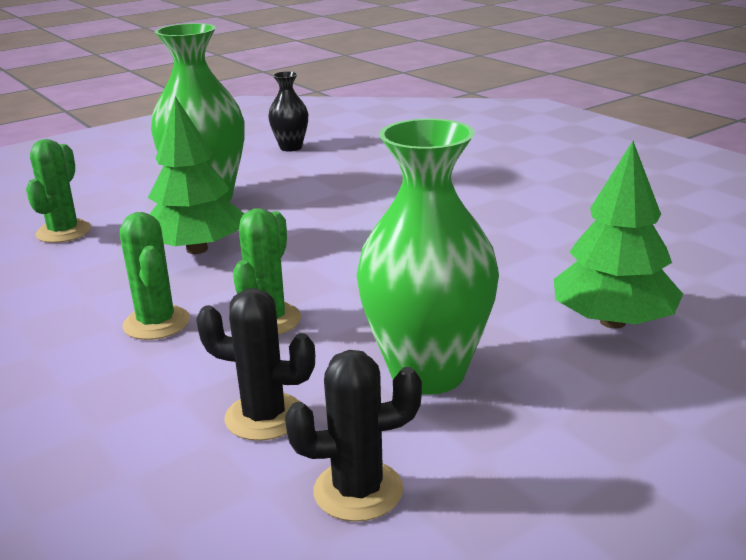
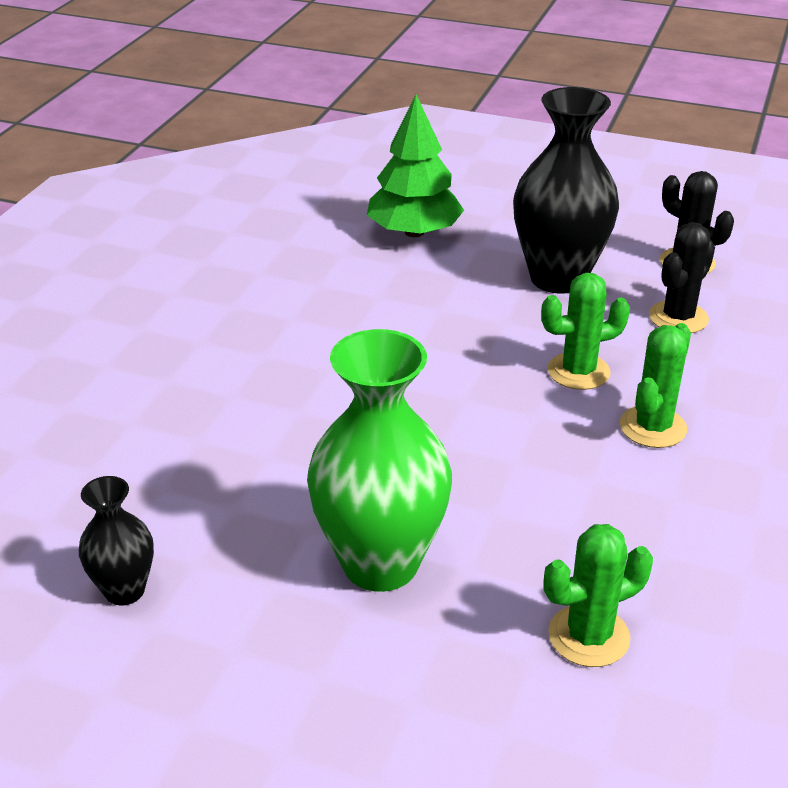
camera: 125 degrees left, 10 degrees up
(197, 249) = (512, 486): green tree -> none
(264, 417) = (678, 318): black cactus -> black cactus turned 60 degrees clockwise
(427, 373) = (558, 278): green vase -> black vase

